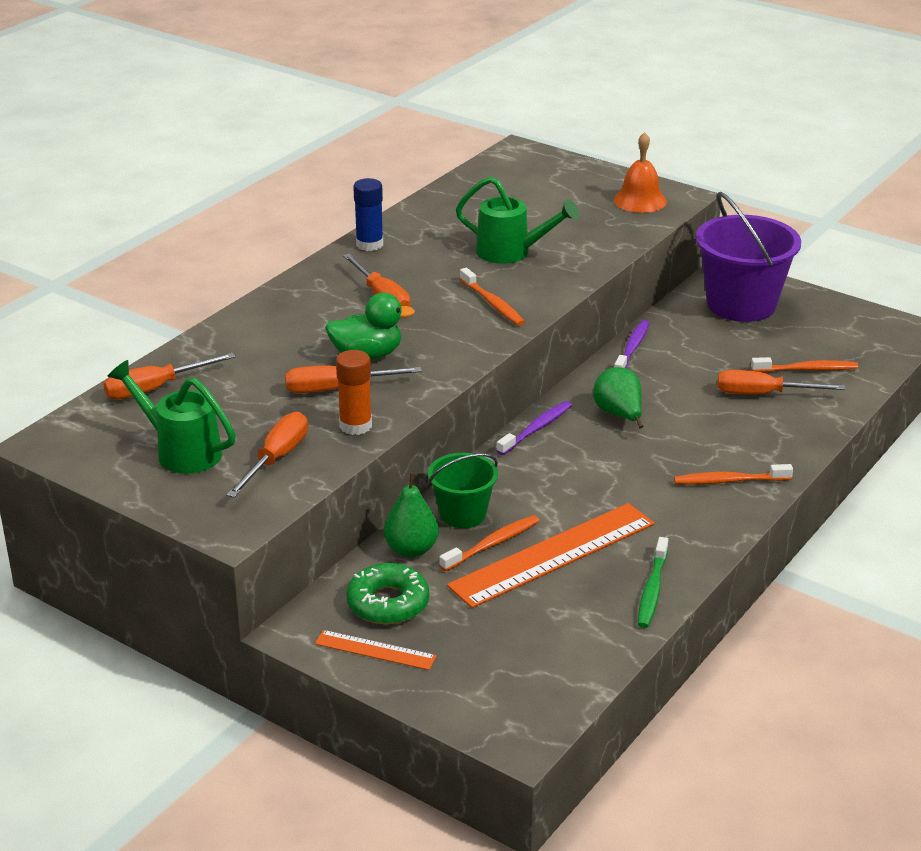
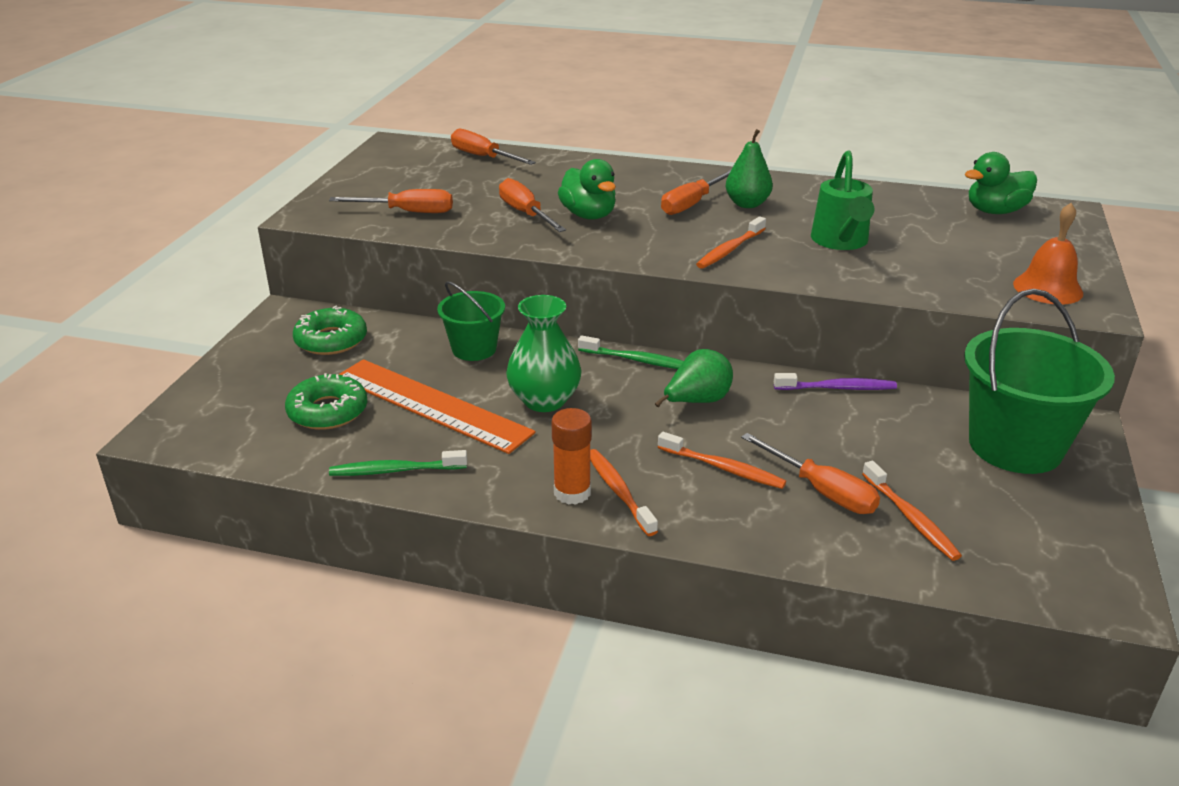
camera: 70 degrees right, 0 degrees up
(181, 451) = (402, 181): green watering can -> none
(355, 426) = (472, 231): orange glue stick -> orange glue stick (572, 492)
(369, 244) = (782, 183): blue glue stick -> none
(375, 650) = (267, 347): orange ruler -> none
(411, 549) = (410, 336): green pear -> green pear (747, 204)
(492, 544) = (434, 371): orange toothbrush -> orange toothbrush (723, 468)
(499, 176) = (995, 211): none -> green duck
(532, 619) = (328, 411): none -> green donut
(536, 429) = (637, 360): purple toothbrush -> green toothbrush
(578, 490) = (544, 400): none -> green vase
(741, 304) = (1015, 446): purple bucket -> green bucket
(763, 394) = (821, 491): orange screwdriver -> orange screwdriver turned 150 degrees clockwise

